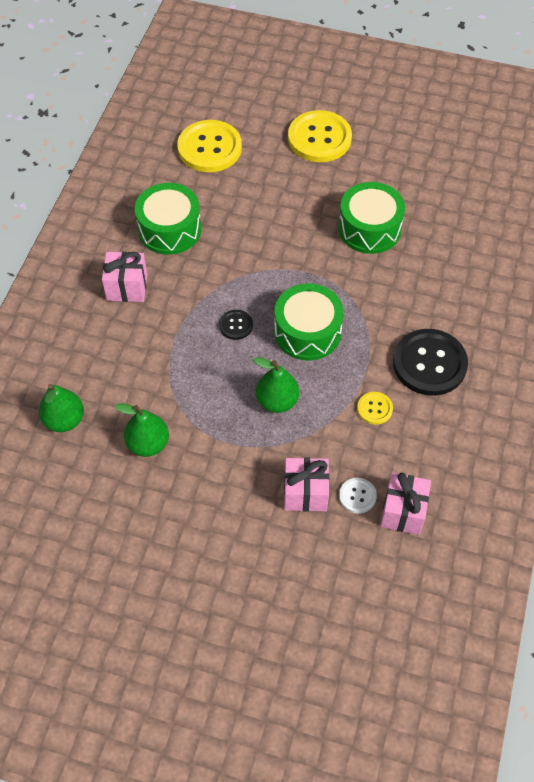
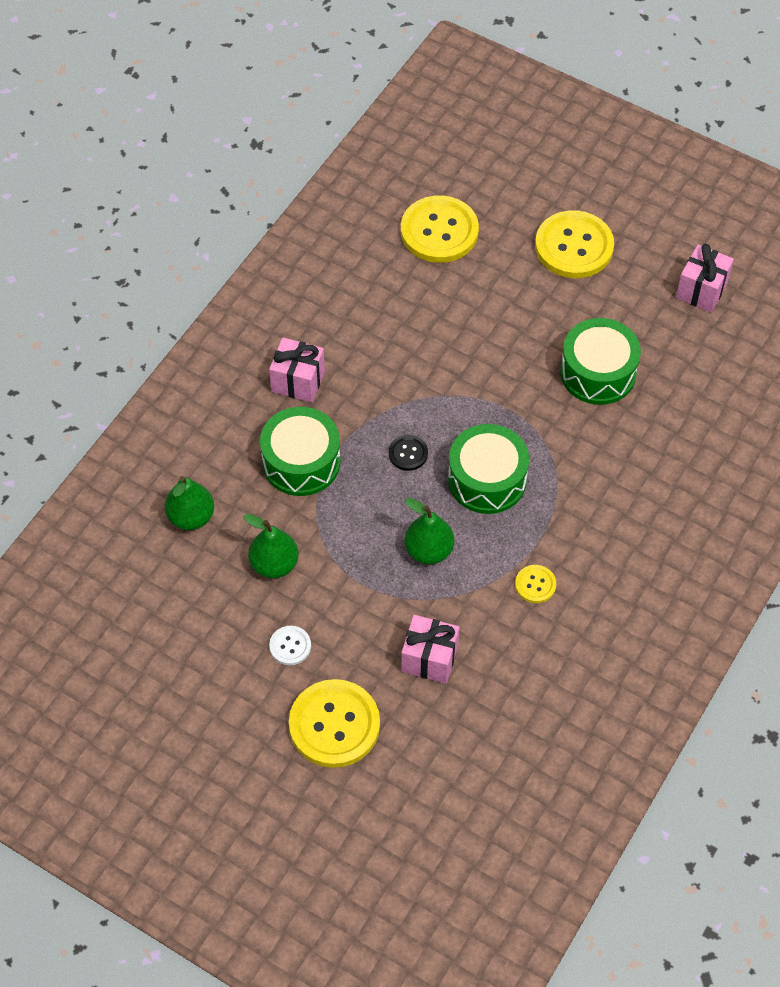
camera: 15 degrees right, 0 degrees up
(169, 229) = (365, 322): green drum -> green drum (301, 462)
(240, 572) = (334, 725): none -> yellow button
(357, 496) = (485, 676): white button -> white button (290, 646)
(403, 512) = (530, 704): pink gift -> pink gift (701, 290)
(429, 363) = (615, 548): black button -> none

